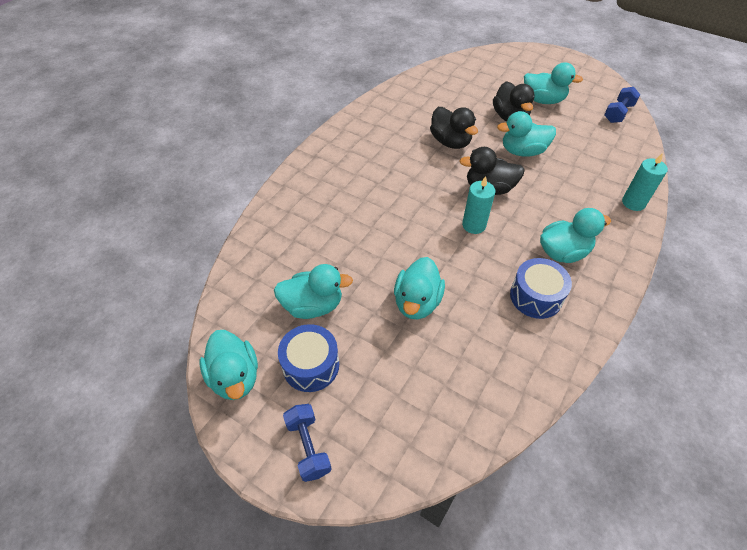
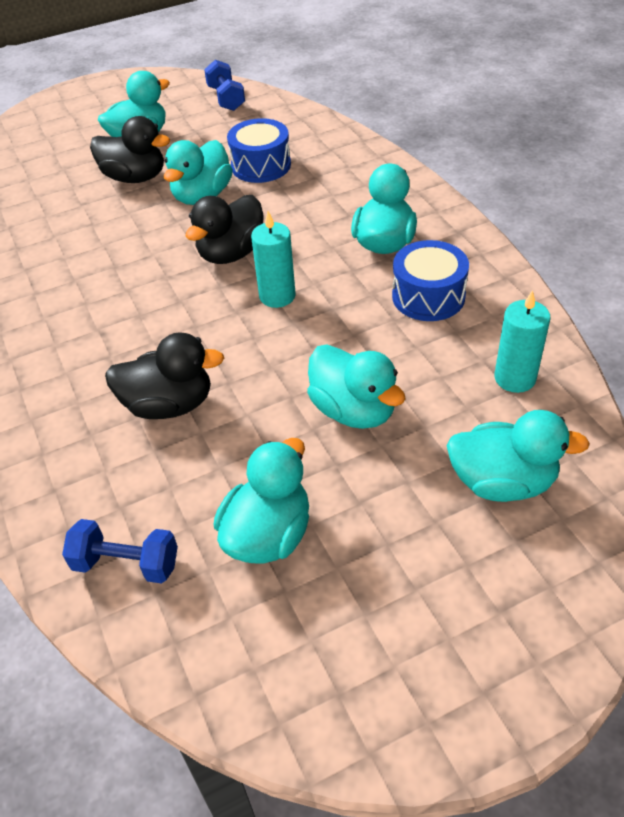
camera: 55 degrees left, 5 degrees down
(235, 377) = (326, 702): turquoise duck -> turquoise duck (502, 482)
(308, 447) = (507, 644): blue dumbbell -> blue dumbbell (126, 564)
(311, 365) = (372, 582): blue drum -> blue drum (261, 165)
(450, 142) = (115, 248): black duck -> black duck (169, 404)
(633, 203) = (363, 157): turquoise candle -> turquoise candle (515, 378)

